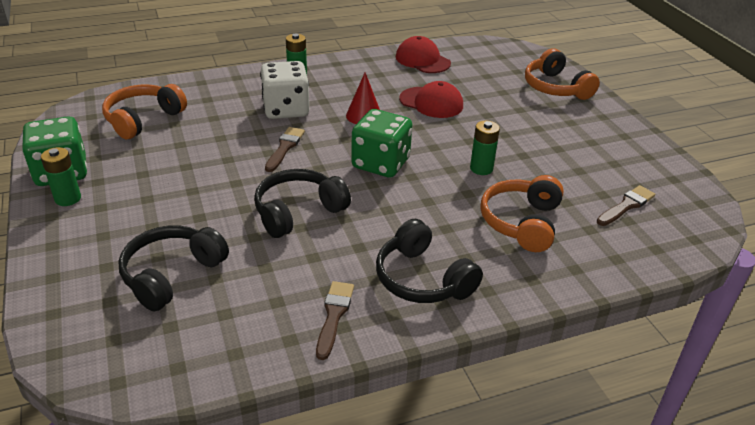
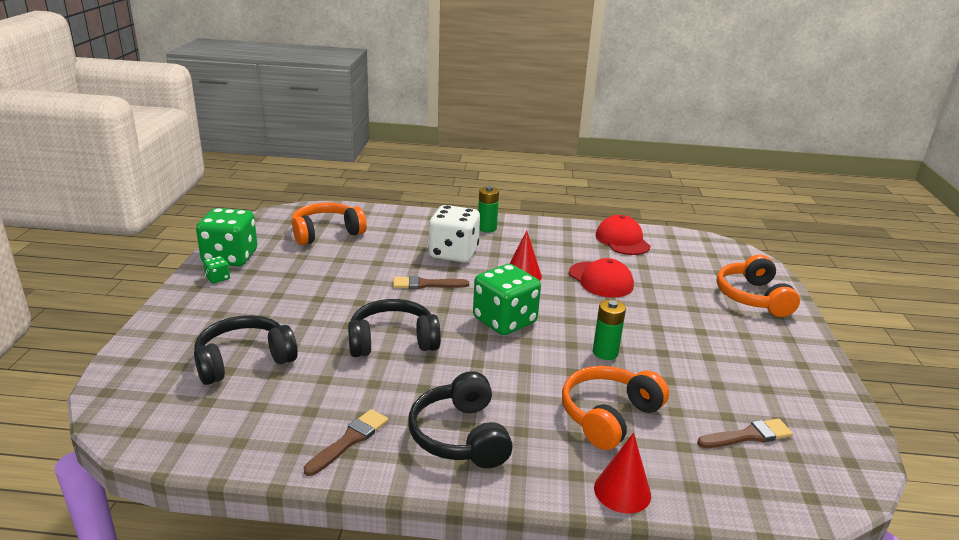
camera: 25 degrees right, 10 degrees down
(68, 198) = (218, 278): green battery -> green dice
(285, 148) = (426, 284): brown brush -> brown brush turned 135 degrees counterclockwise
(573, 280) = (622, 491): none -> red cone

